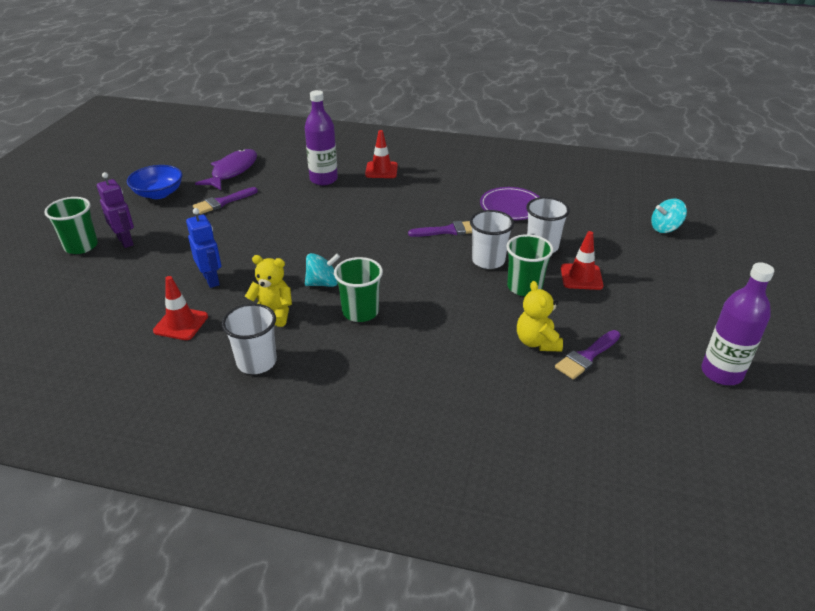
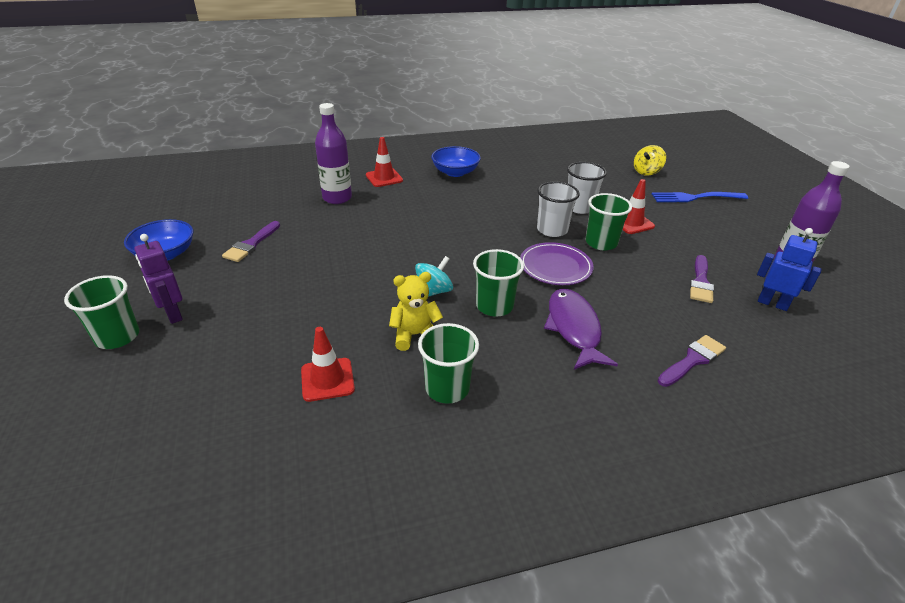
camera: 30 degrees left, 0 degrees up
(125, 241) = (172, 314): purple robot -> purple robot turned 150 degrees counterclockwise
(211, 280) = (316, 323): blue robot -> blue robot (772, 303)
(232, 171) = (232, 212): purple fish -> purple fish (574, 328)
(256, 362) = (447, 388): white cup -> green cup
(448, 231) = (495, 214): purple brush -> purple brush (692, 360)
(453, 180) = (455, 172): none -> blue bowl
(511, 206) = (523, 182): purple plate -> purple plate (555, 266)
(537, 342) = (656, 283): yellow teddy bear -> none
(665, 228) = (646, 172): turquoise spinning top -> yellow spinning top
(692, 271) = (696, 197): none -> blue fork

